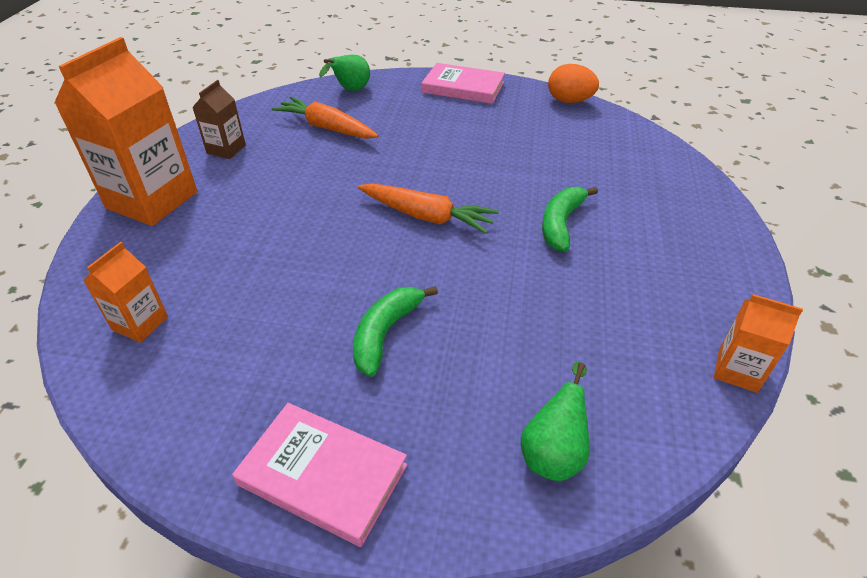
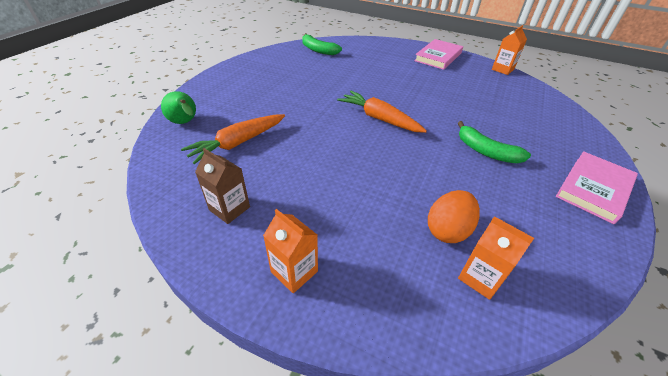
camera: 75 degrees left, 0 degrees up
(152, 200) = (294, 271): orange carton -> orange carton, size x0.49
(426, 216) = (379, 118): orange carrot -> orange carrot turned 90 degrees counterclockwise
(463, 87) = (230, 77): pink book -> pink book (438, 57)
(553, 452) = (556, 118): green pear -> none
(561, 224) = (400, 80): green banana -> green banana (318, 50)
(569, 101) = (280, 50): orange egg -> orange egg (447, 230)

